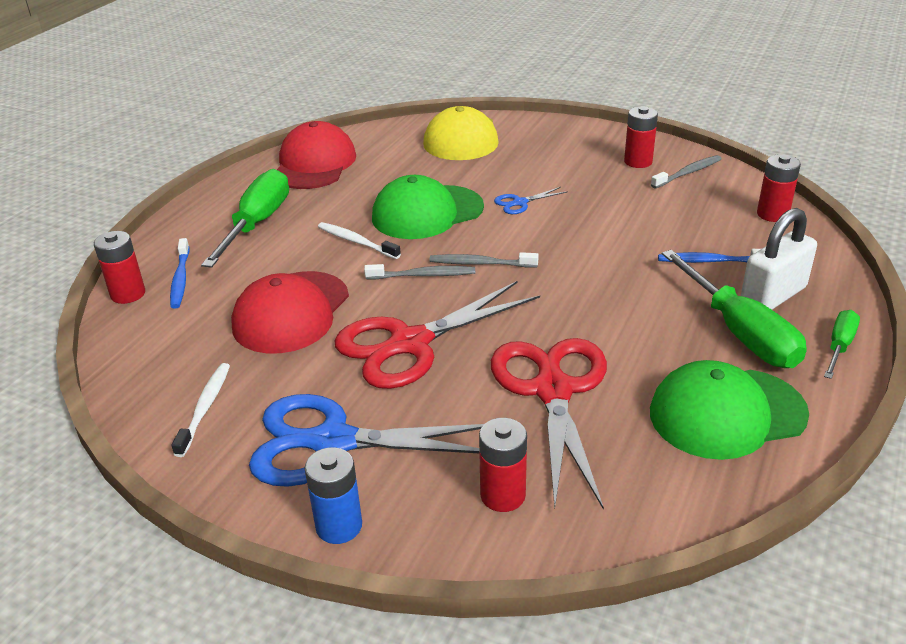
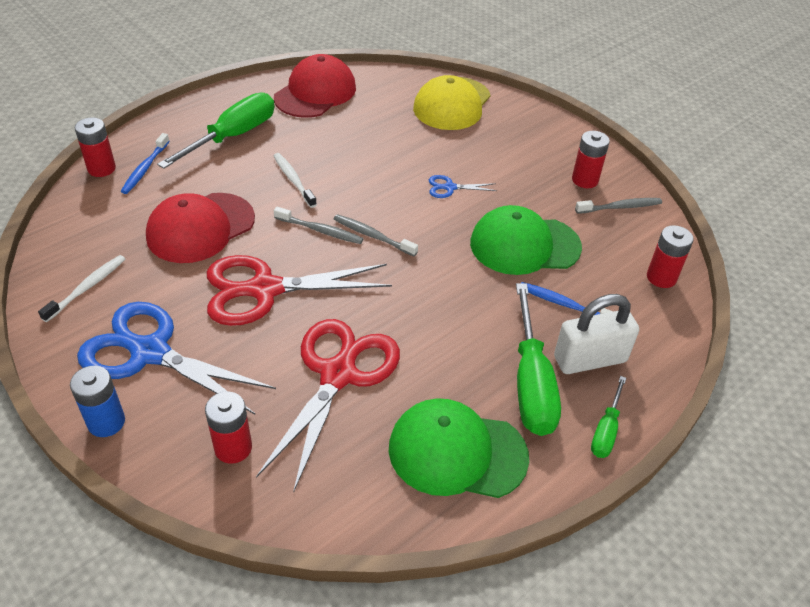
camera: 20 degrees right, 10 degrees up
(427, 212) = (368, 171): green cap -> green cap (524, 245)
(839, 346) = (606, 430): green screwdriver -> green screwdriver turned 150 degrees clockwise

